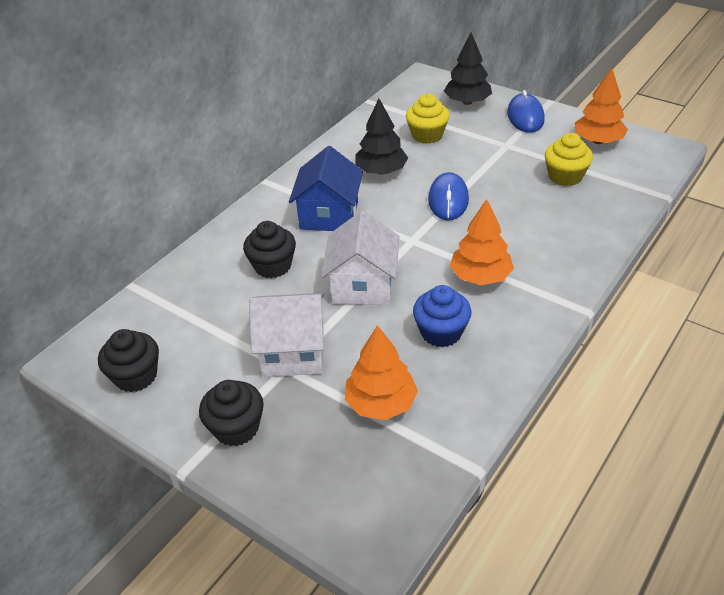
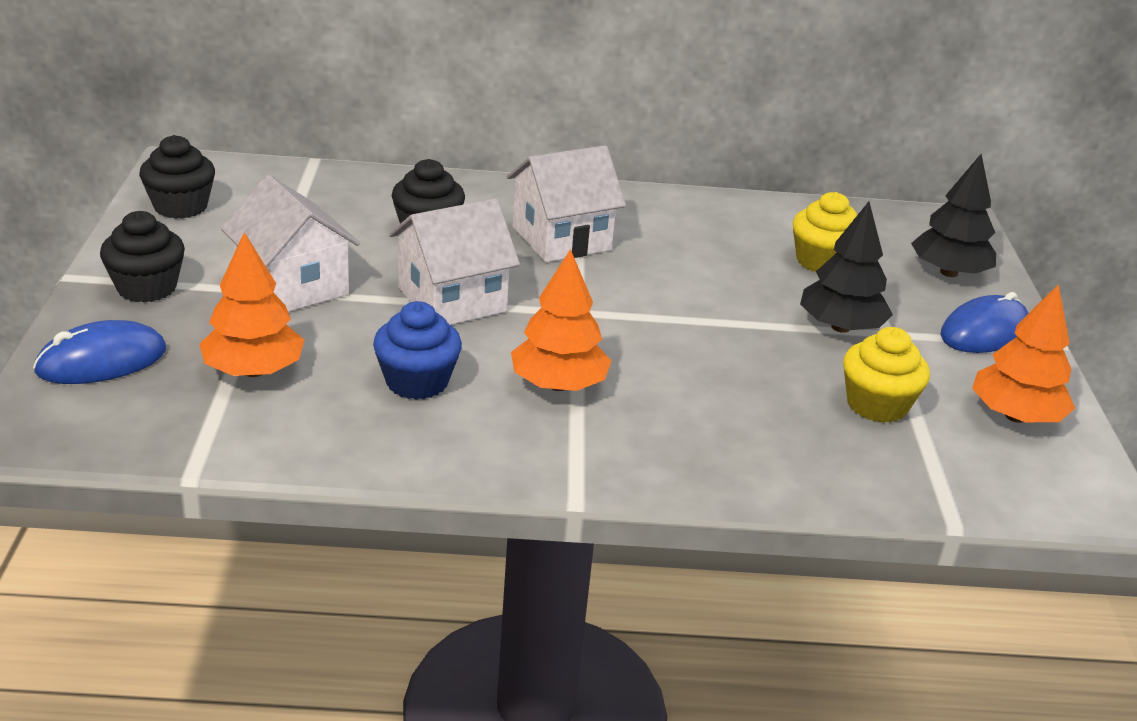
camera: 50 degrees right, 10 degrees down
(329, 215) = (561, 238): blue house -> white house
(381, 171) = (696, 249): black tree -> black tree (840, 327)
(448, 199) = (696, 316): blue mouse -> blue mouse (101, 361)

